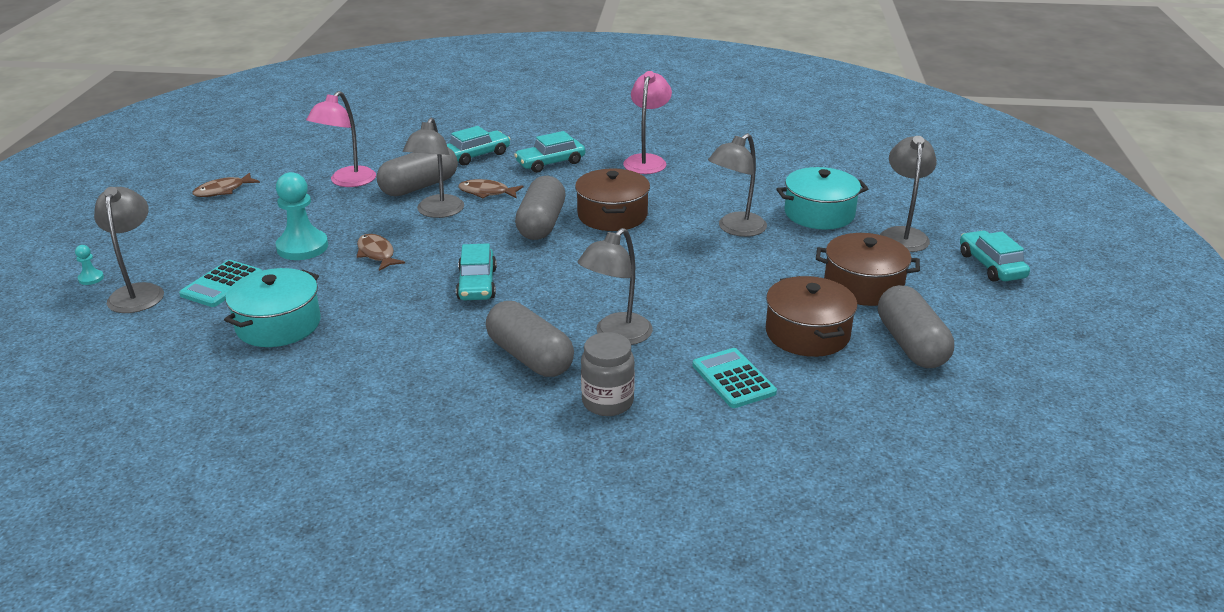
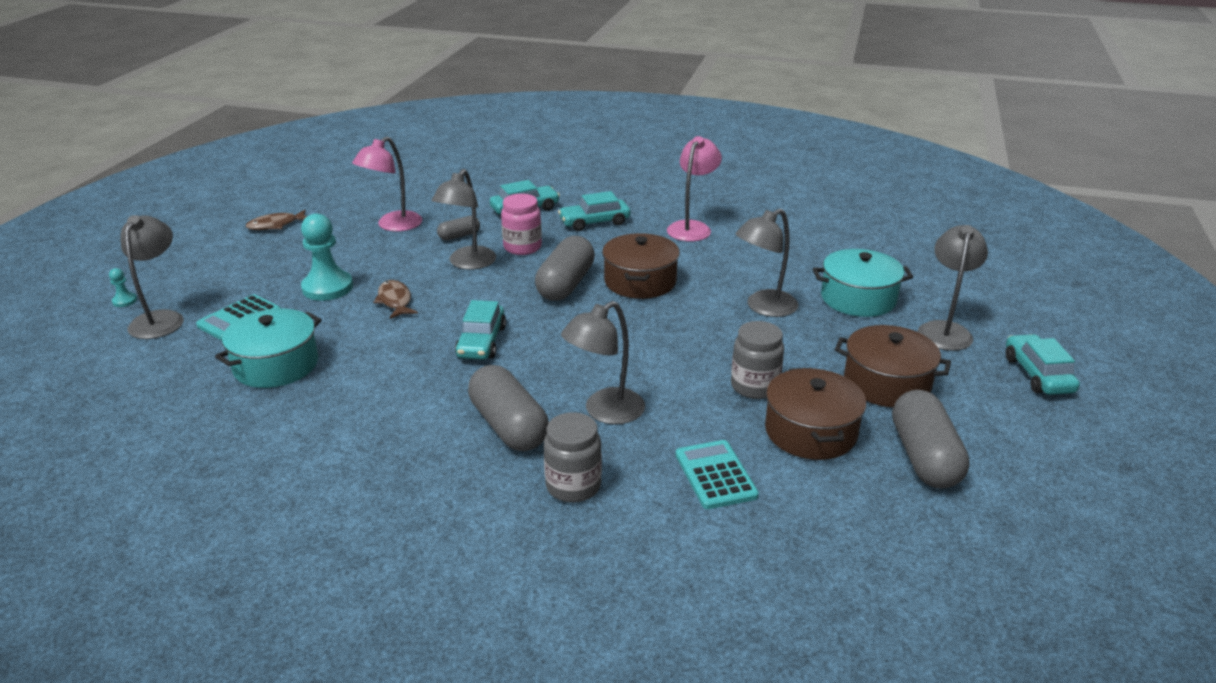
camera: 10 degrees right, 0 degrees up
(419, 186) = (459, 236): grey capsule -> grey capsule, size x0.52
(487, 192) = (522, 247): brown fish -> pink jar
(747, 300) = (754, 387): none -> grey jar

